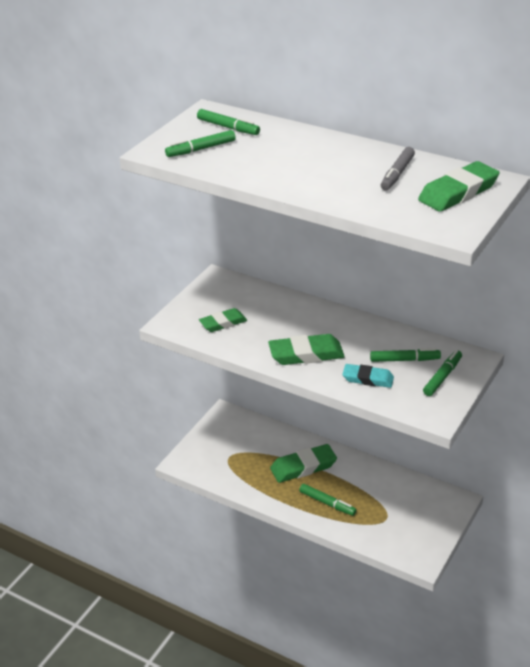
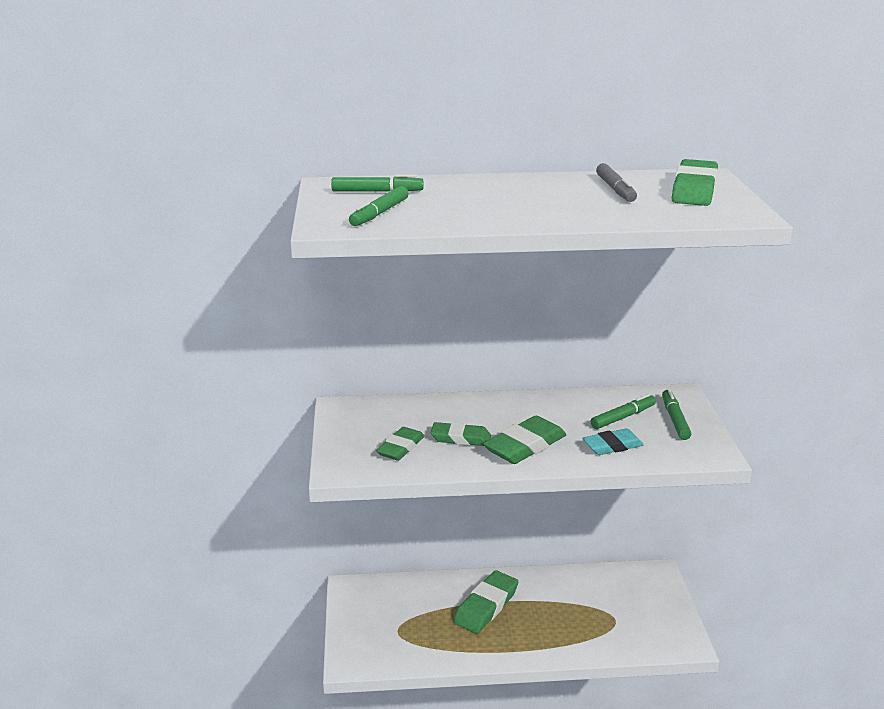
camera: 35 degrees left, 10 degrees down
(269, 331) = (461, 438): none -> green eraser
(327, 503) = (545, 631): green marker -> none

